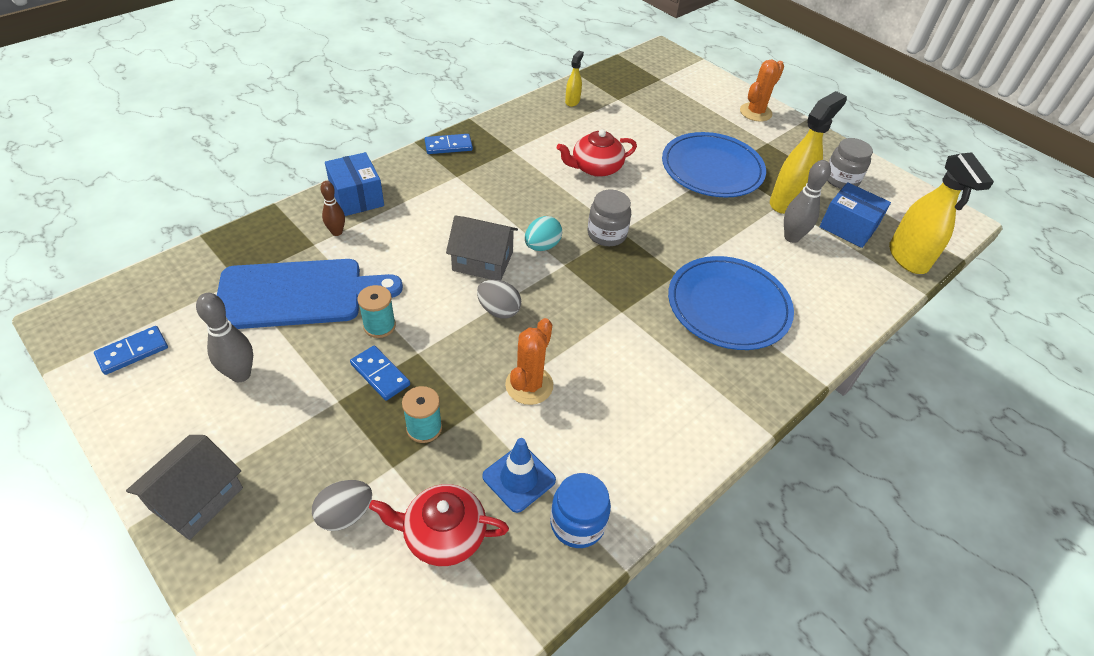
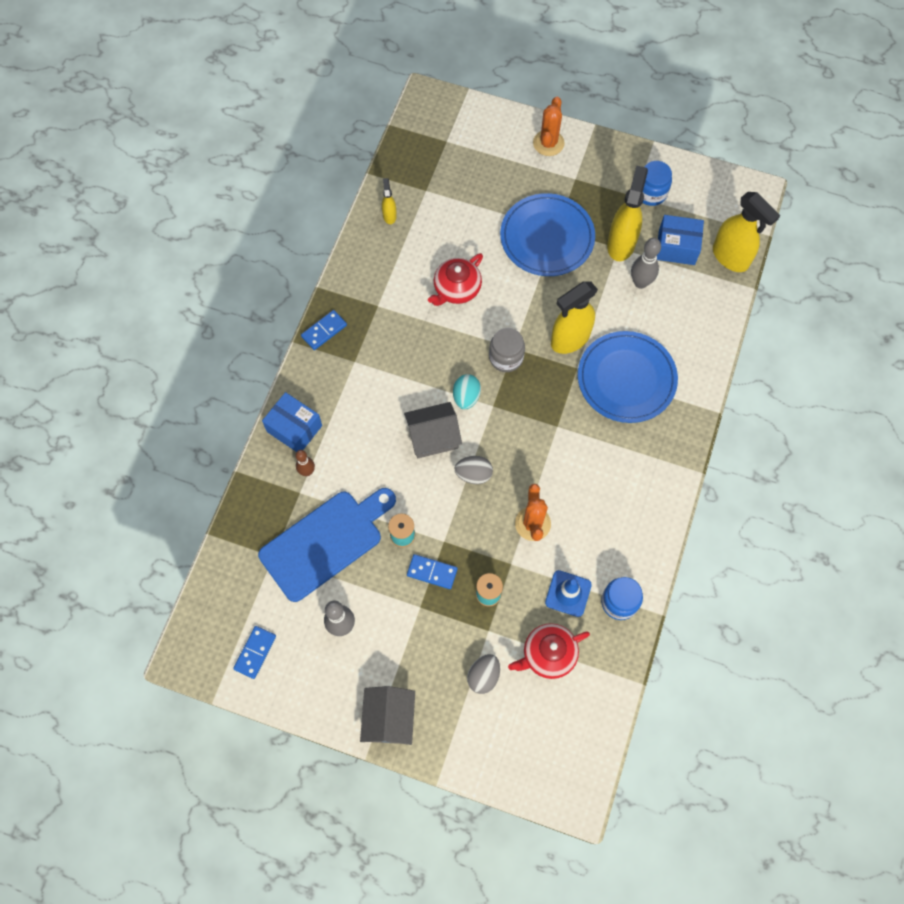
camera: 25 degrees left, 20 degrees up
(685, 248) = (569, 339): none -> yellow spray bottle
(841, 179) = (651, 193): grey jar -> blue jar

